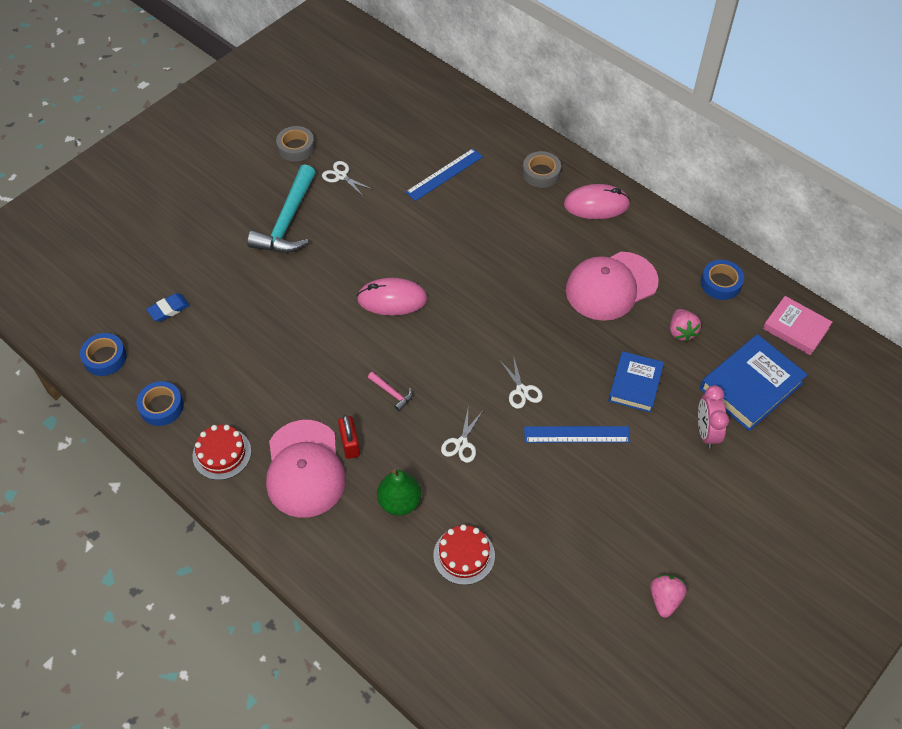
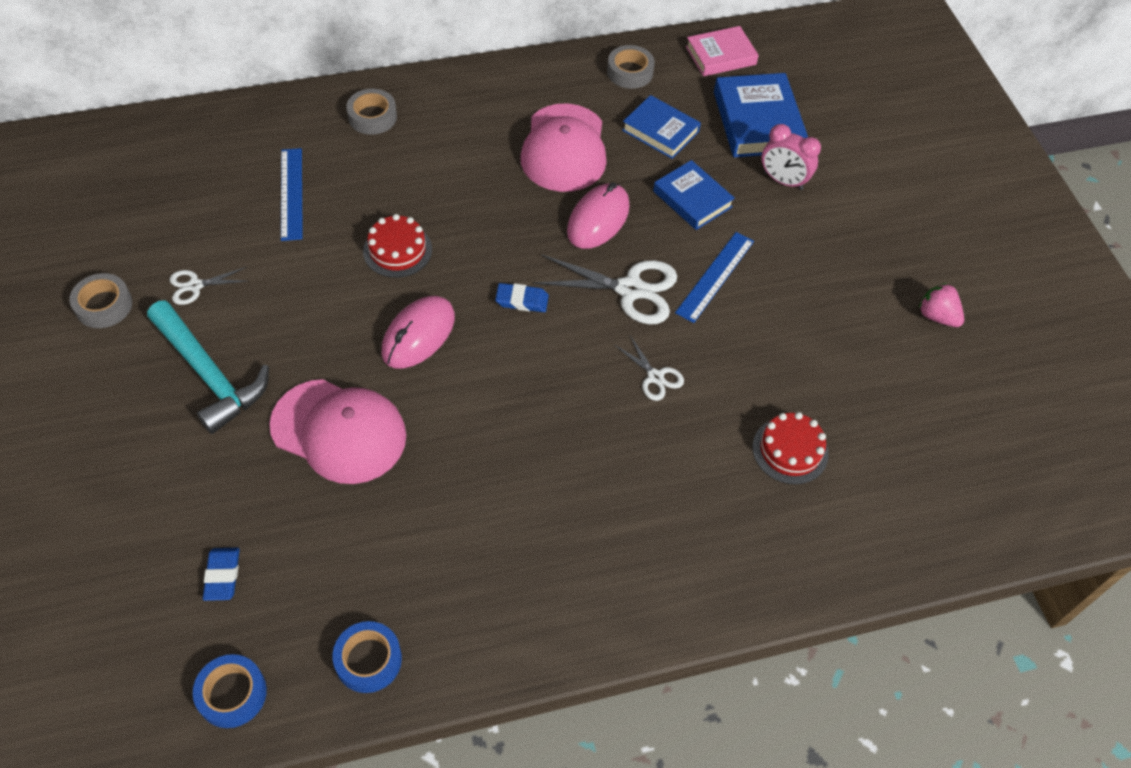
camera: 60 degrees left, 0 degrees up
(222, 453) = (492, 623): red cake -> red cake (397, 250)
(305, 469) = (579, 544): pink cap -> pink cap (339, 431)
(350, 444) = (579, 480): red padlock -> none
(392, 393) = (543, 404): pink hammer -> none
(399, 502) = (687, 473): green pear -> none
(462, 336) = (522, 300): none -> blue eraser
(521, 391) = (630, 290): white scissors -> white scissors, size x1.86
(596, 205) = (455, 100): pink mouse -> pink mouse (598, 219)
(681, 331) = (660, 131): pink strawberry -> blue book
(720, 283) = (630, 72): blue tape -> grey tape

